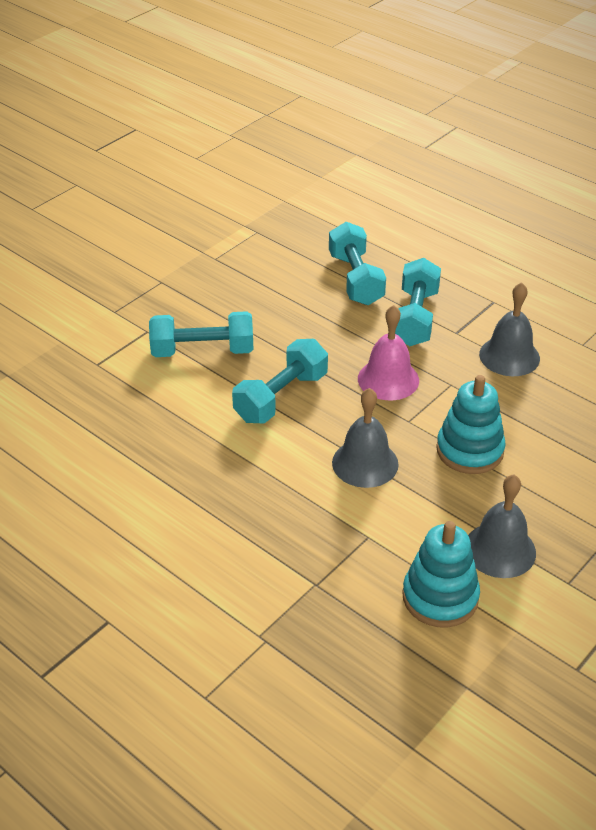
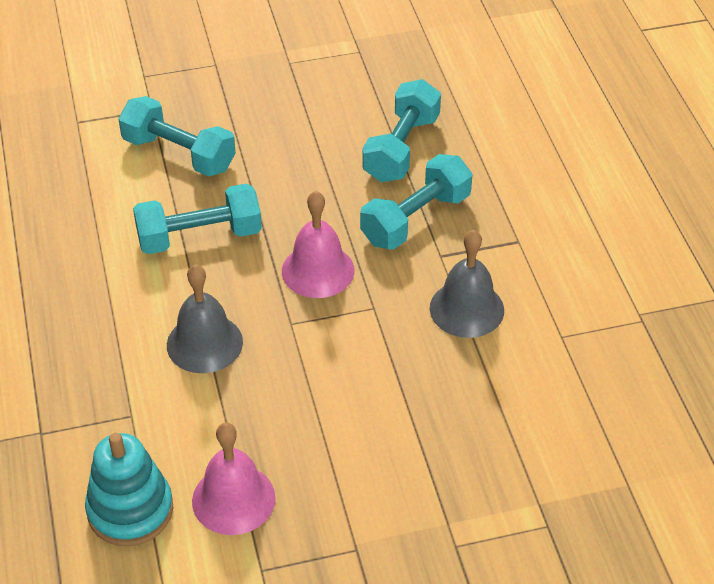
camera: 35 degrees right, 5 degrees up
(469, 450) = (315, 385): turquoise stacking toy -> none
(500, 550) = (233, 499): grey bell -> pink bell

